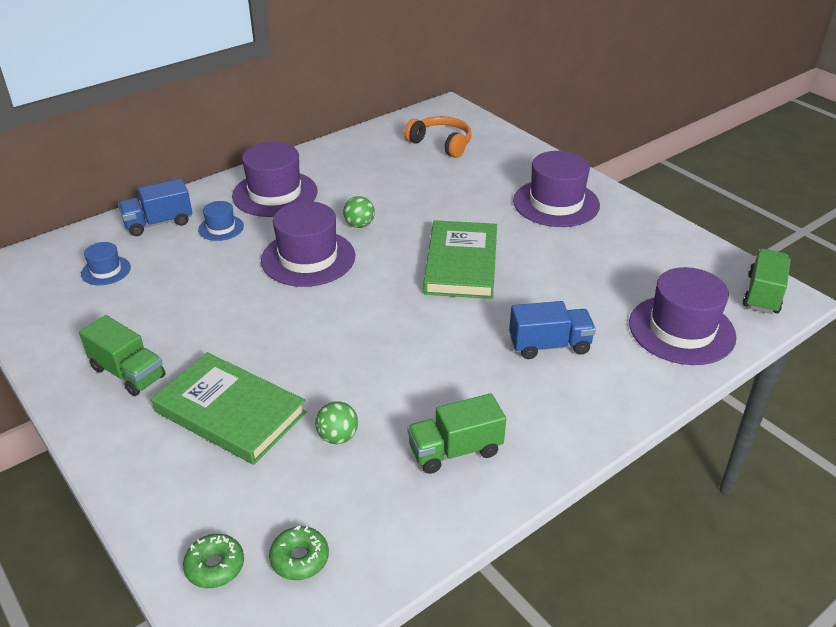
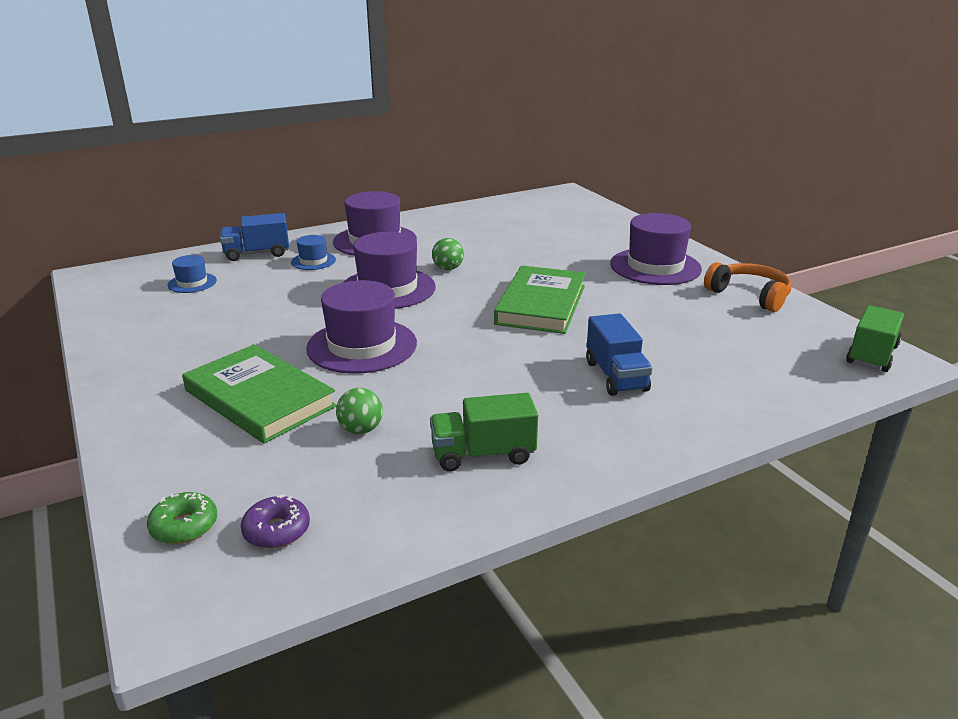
camera: 10 degrees right, 10 degrees down
(128, 373) = (175, 358): green truck -> none
(299, 558) = (277, 530): green donut -> purple donut
(441, 144) = (550, 217): orange headphones -> orange headphones (749, 295)
(549, 345) = (616, 376): blue truck -> blue truck turned 75 degrees clockwise
(681, 330) = (770, 376): purple hat -> purple hat (362, 346)

